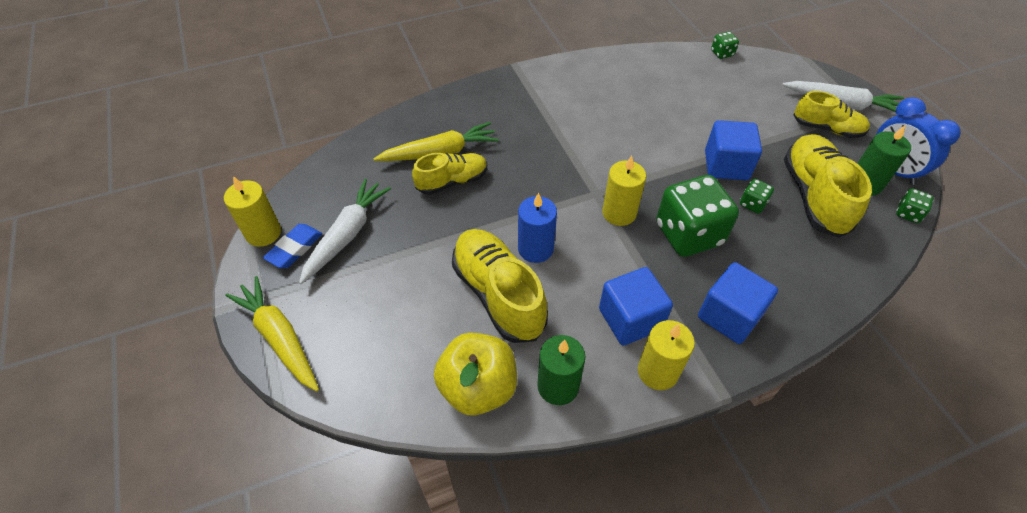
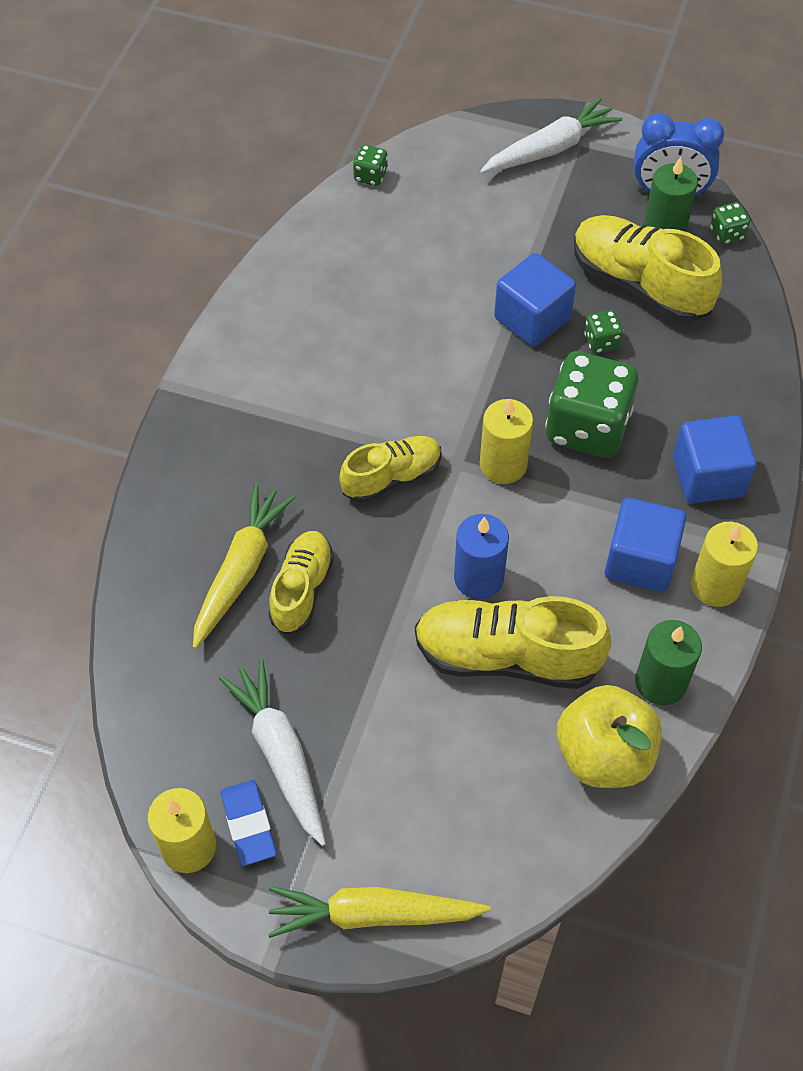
camera: 50 degrees left, 5 degrees up
(827, 128) = (569, 192): yellow shoe -> yellow shoe (391, 477)

